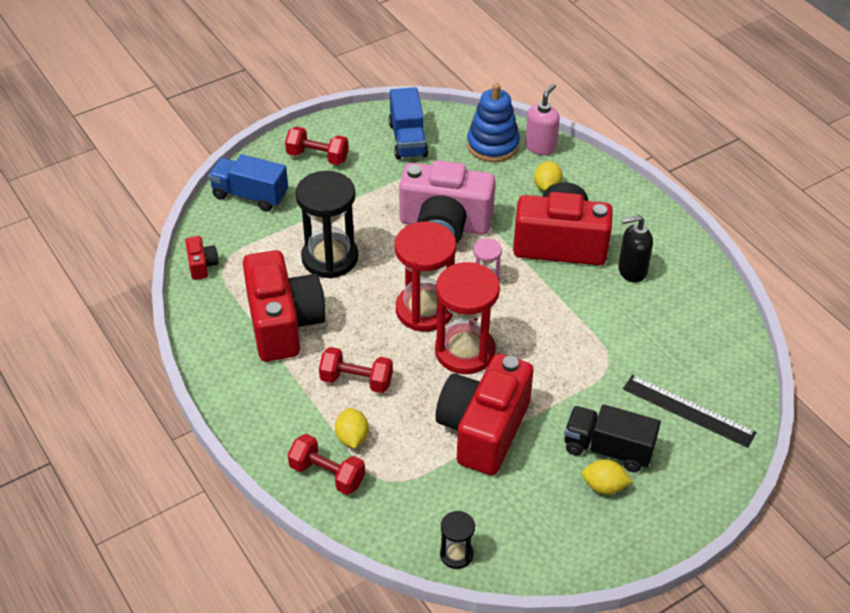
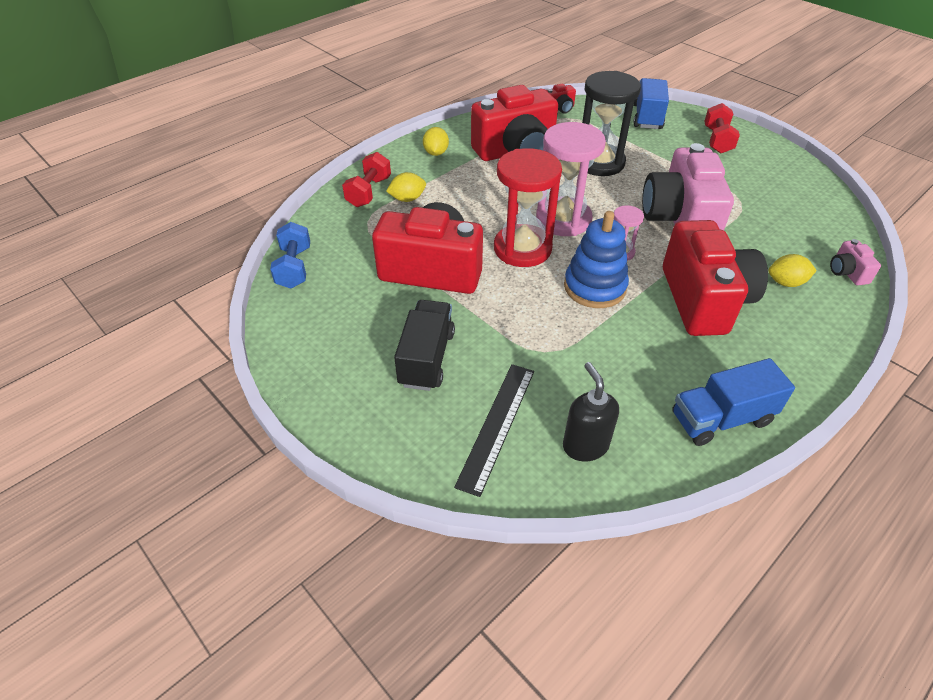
camera: 80 degrees right, 0 degrees up
(356, 380) = (468, 193): red dumbbell -> none
(407, 139) = (781, 184): blue truck -> blue truck (721, 418)
(424, 310) = (563, 219): red hourglass -> pink hourglass
(456, 554) = (294, 267): black hourglass -> blue dumbbell
(492, 145) = (819, 238): blue stacking toy -> blue stacking toy (594, 287)
(540, 147) = (847, 272): pink soap dispenser -> pink camera
(604, 486) = (378, 358): yellow lemon -> yellow lemon (436, 153)
(631, 271) = (695, 362): black soap dispenser -> black soap dispenser (585, 445)

